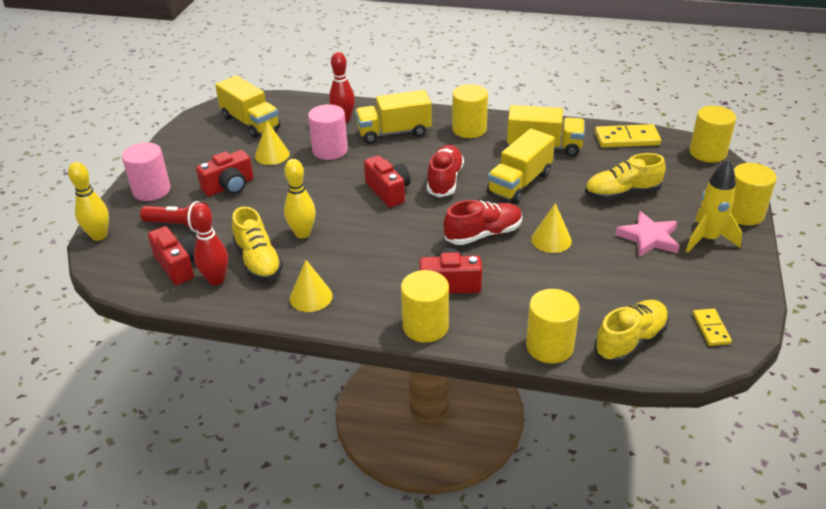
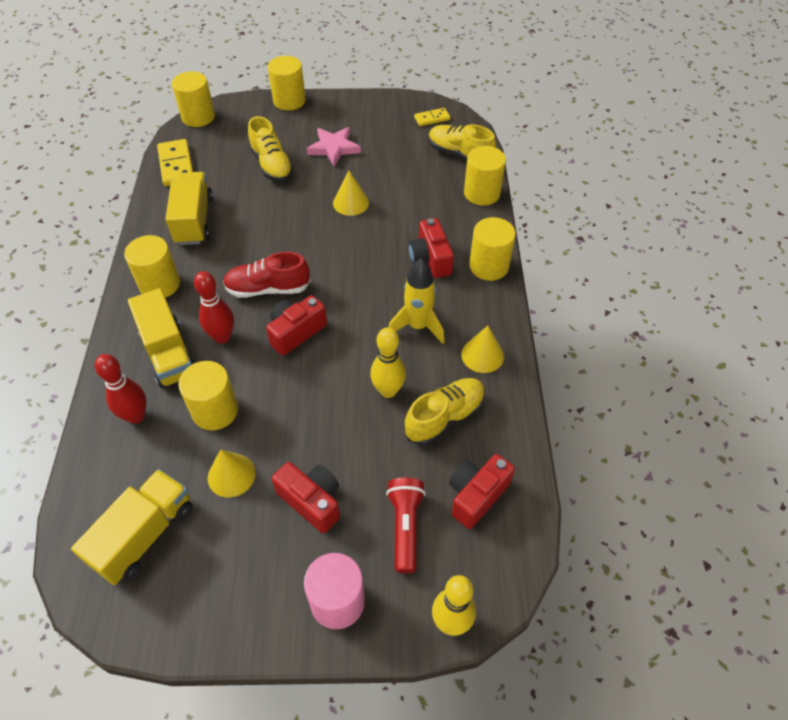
camera: 105 degrees left, 15 degrees up
(216, 280) = (486, 447): red bowling pin -> red bowling pin (222, 337)
(330, 150) = (215, 411): pink cylinder -> yellow cylinder
(483, 234) = (353, 247): red shoe -> none
(519, 183) = (264, 231): yellow truck -> none
(707, 239) = (328, 119): yellow rocket -> yellow rocket (418, 326)

